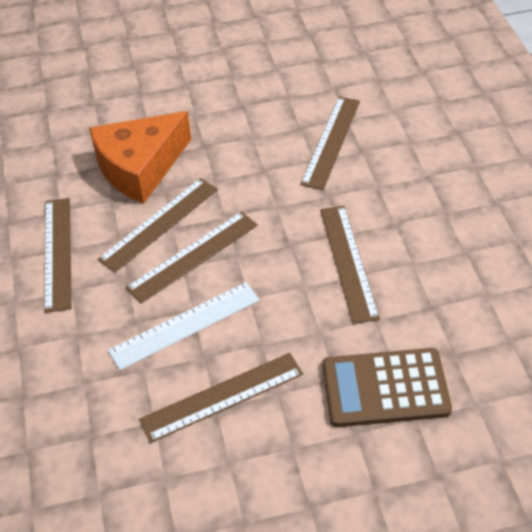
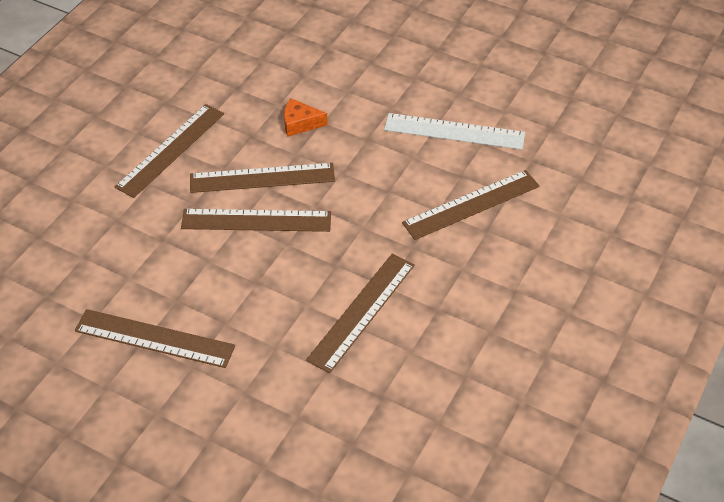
camera: 40 degrees right, 0 degrees up
(140, 167) = (300, 123): orange cheese -> orange cheese, size x0.43
(185, 325) = (191, 267): white ruler -> white ruler (454, 131)
(385, 388) = (269, 426): brown calculator -> none

